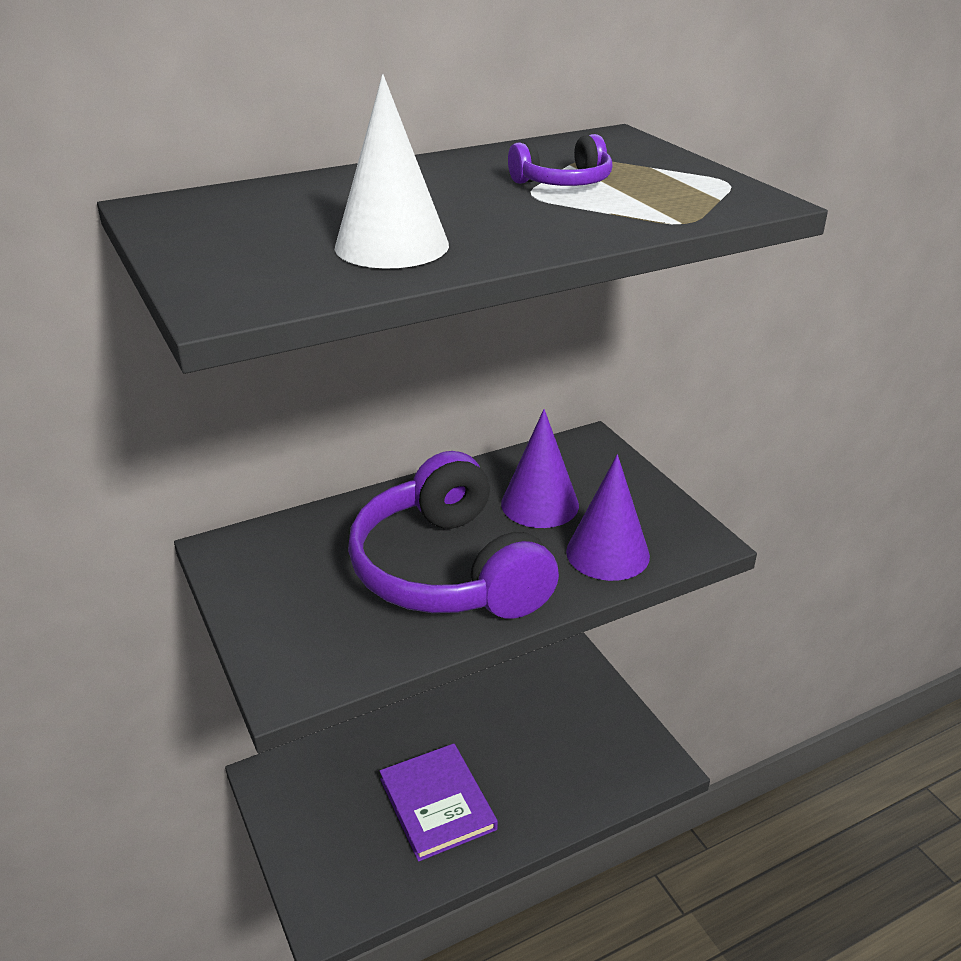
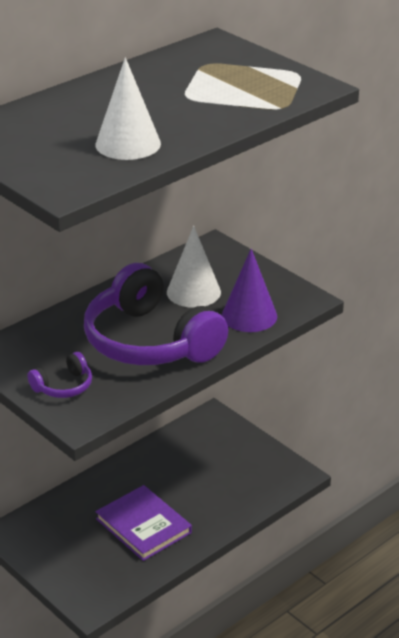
camera: 15 degrees left, 0 degrees up
(539, 504) = (193, 292): purple cone -> white cone
(563, 183) = (201, 85): purple headphones -> purple headphones (63, 386)

